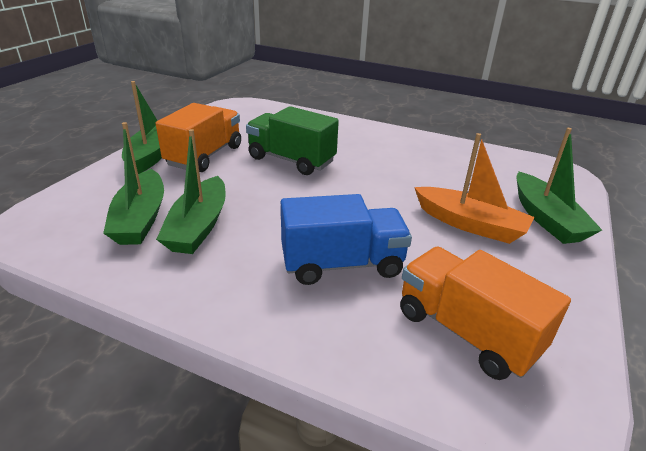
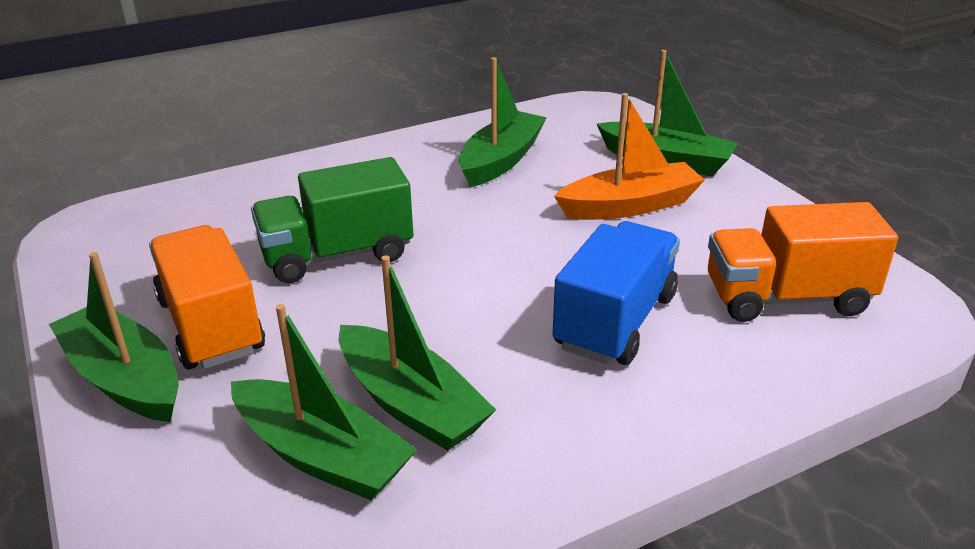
camera: 50 degrees left, 0 degrees up
(443, 166) = (501, 160): none -> green boat

